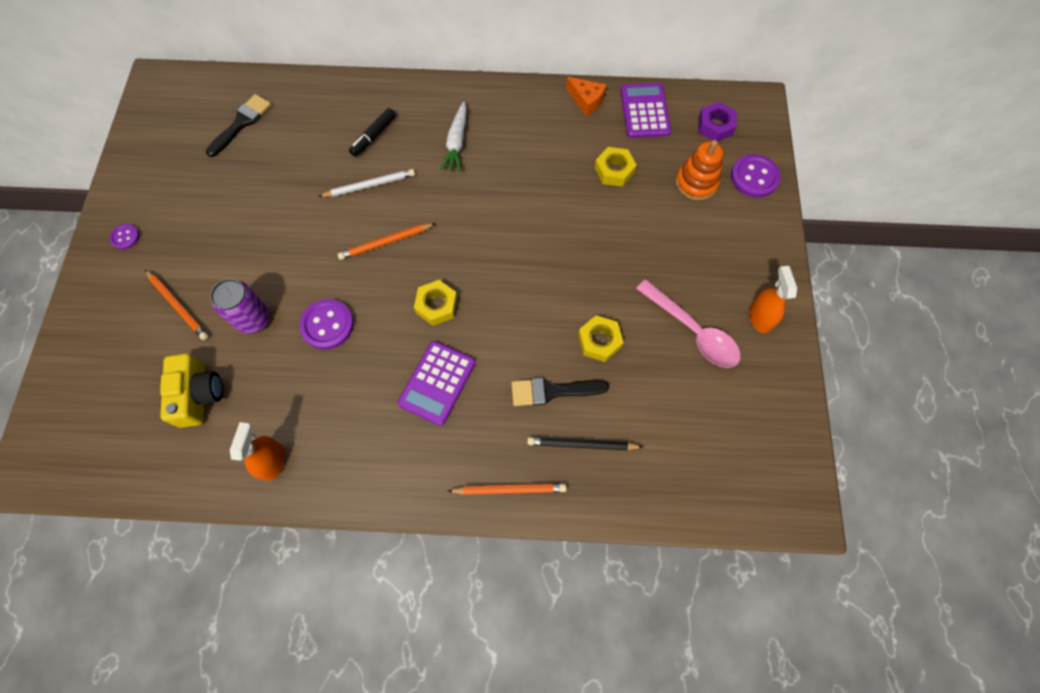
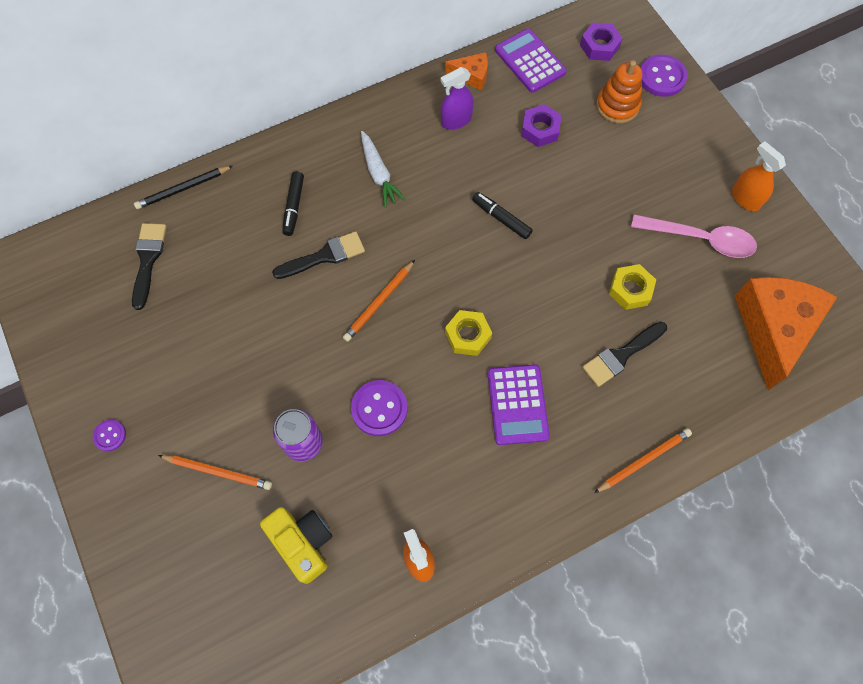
camera: 30 degrees left, 0 degrees up
(369, 185) = (324, 256): white pencil -> black brush
(530, 226) = (501, 218): none -> black marker
(548, 130) = (456, 120): none -> purple spray bottle
(582, 444) = (676, 387): black pencil -> black pencil (183, 189)
(614, 170) = (540, 129): yellow nut -> purple nut
(706, 443) = (773, 329): none -> orange cheese

